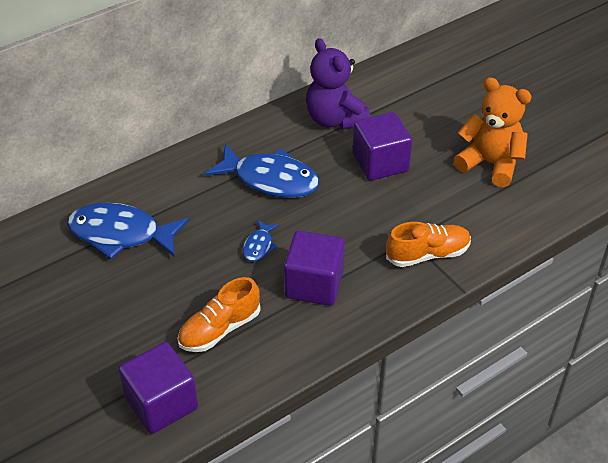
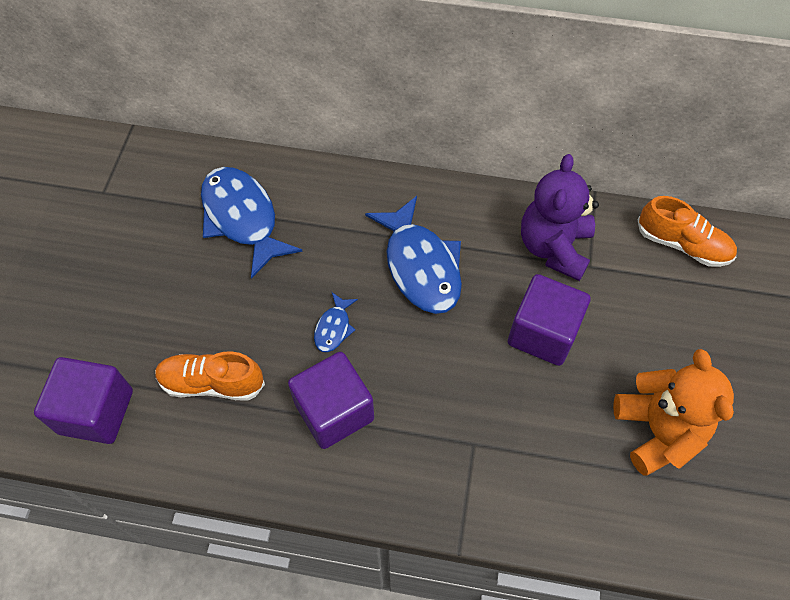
camera: 45 degrees right, 15 degrees up
(259, 246) = (334, 328): blue fish -> blue fish turned 45 degrees counterclockwise
(427, 254) = (471, 476): orange shoe -> orange shoe (682, 244)

